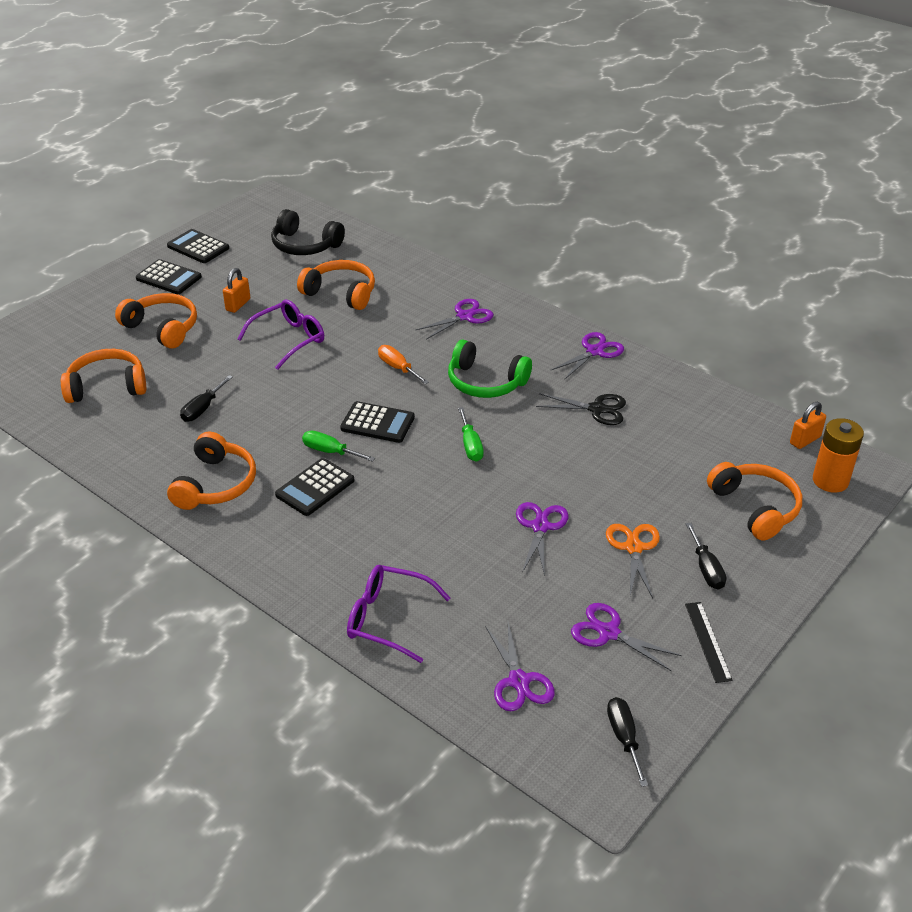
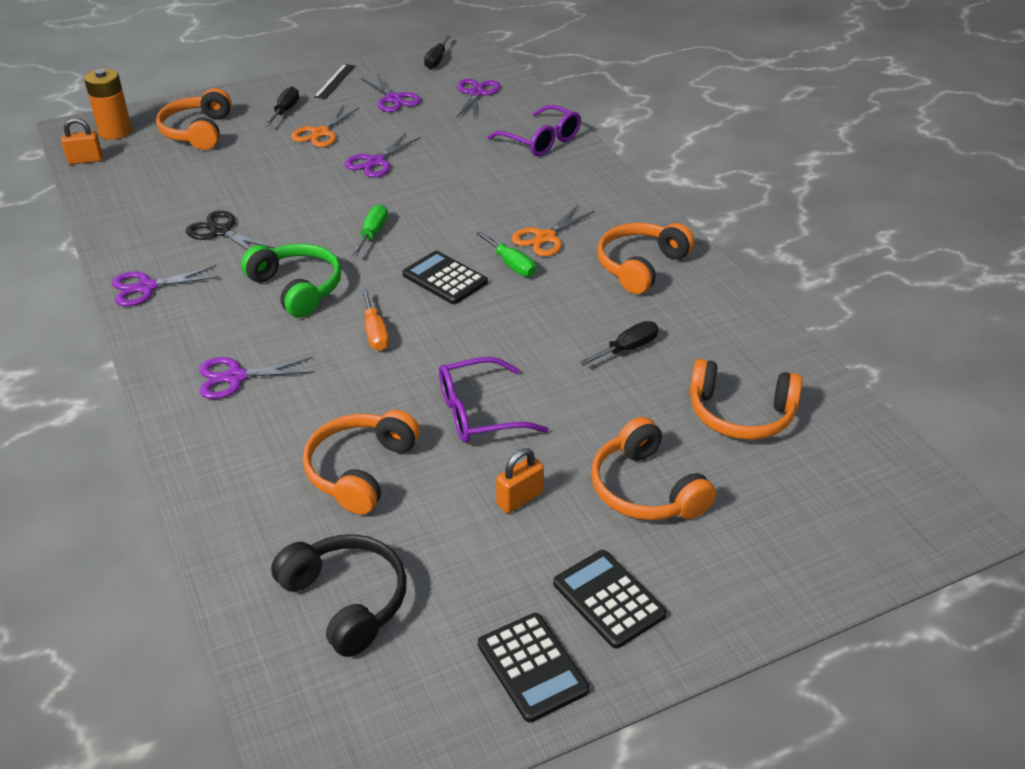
camera: 155 degrees left, 0 degrees up
(315, 488) = (545, 238): black calculator -> orange scissors
(341, 293) = (361, 470): orange headphones -> orange headphones turned 60 degrees clockwise

